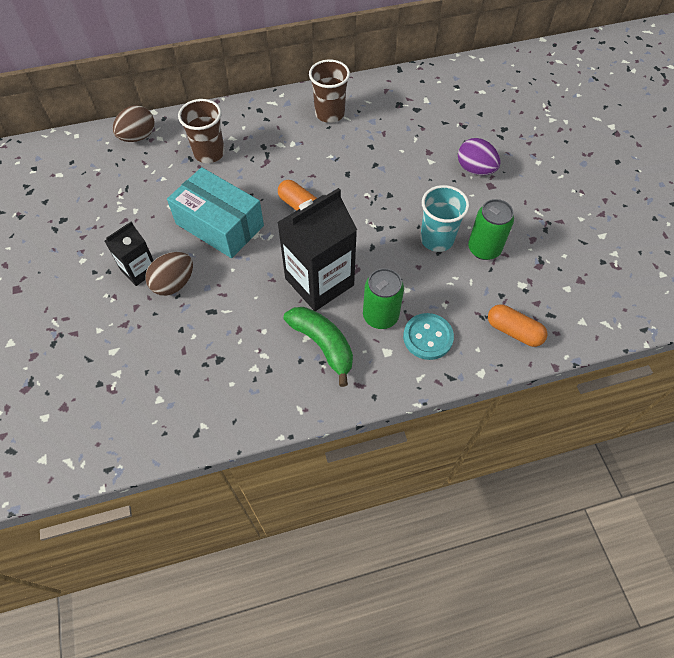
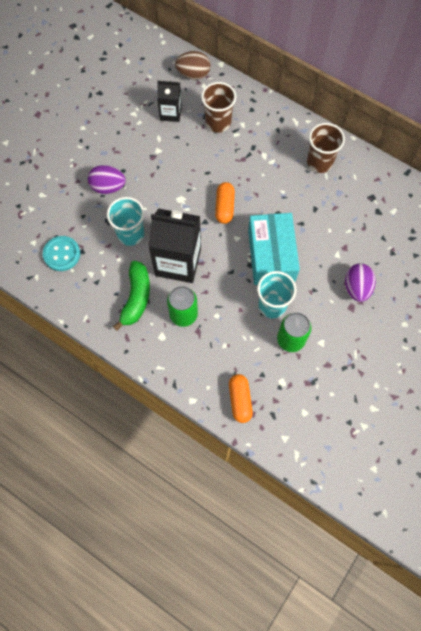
camera: 50 degrees right, 10 degrees up
(139, 270) = (101, 161): black carton -> black carton (170, 113)
(174, 284) = (108, 187): brown egg -> purple egg
(219, 224) = (170, 175): turquoise box -> turquoise box (271, 255)
(247, 300) = (130, 234): none -> turquoise cup
(428, 337) = (191, 352): turquoise button -> turquoise button (62, 254)

